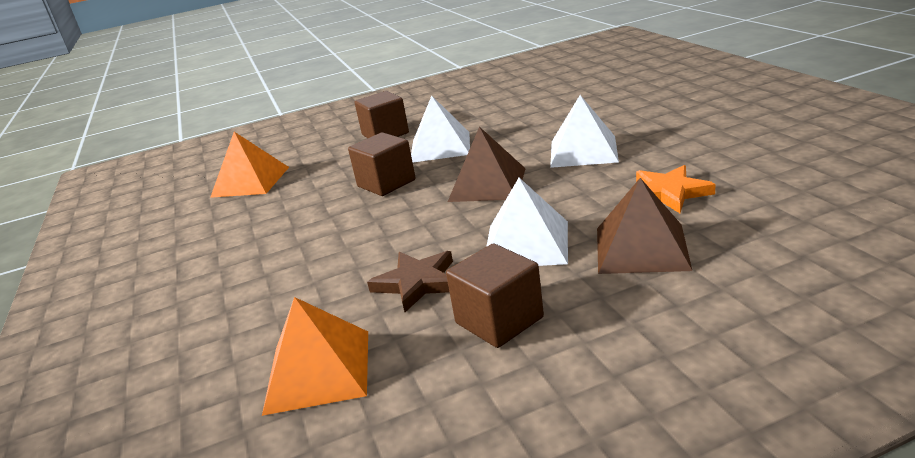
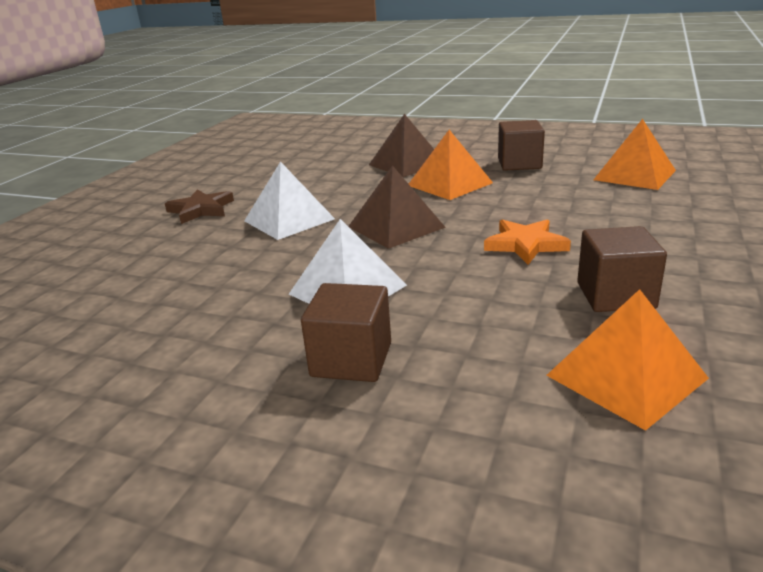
camera: 140 degrees left, 0 degrees up
(386, 183) = (463, 270): brown cube -> brown cube (615, 295)
(417, 283) = (539, 189): brown star -> brown star (201, 210)
(526, 244) = (450, 184): white pyramid -> orange pyramid
(668, 193) = (332, 177): orange star -> orange star (525, 245)

